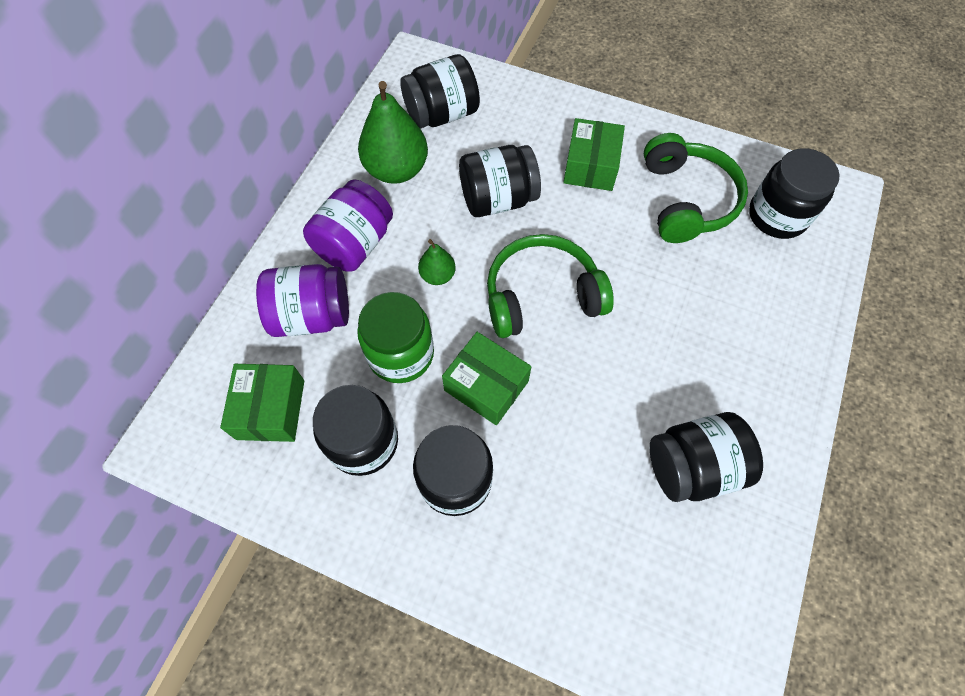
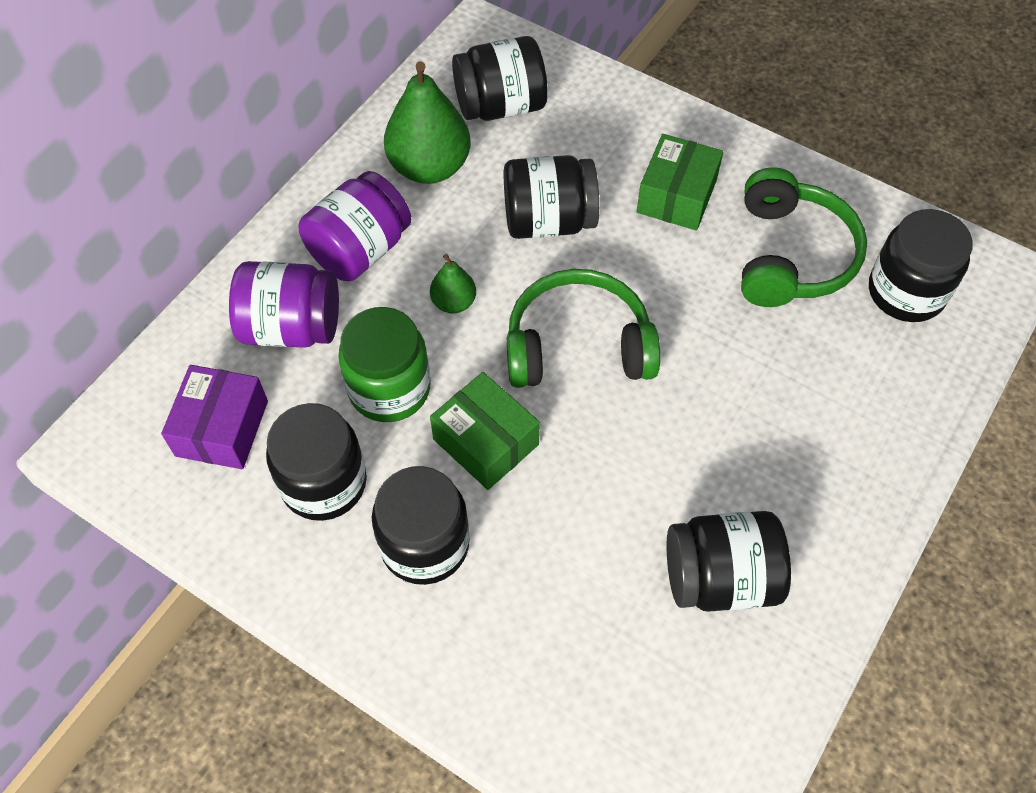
camera: 10 degrees right, 5 degrees down
(270, 409) = (222, 428): green box -> purple box

